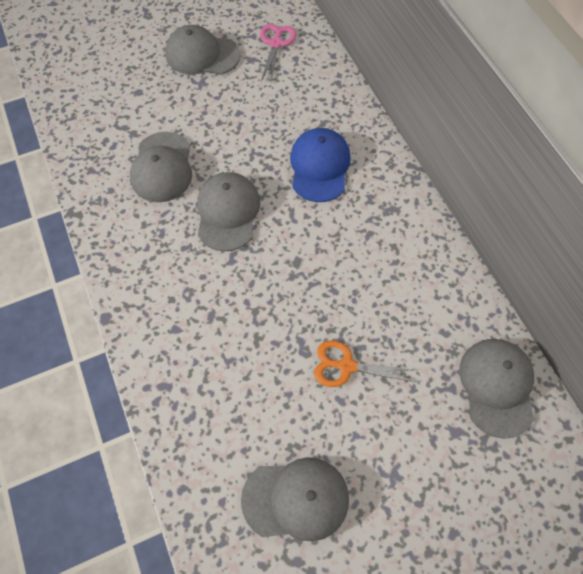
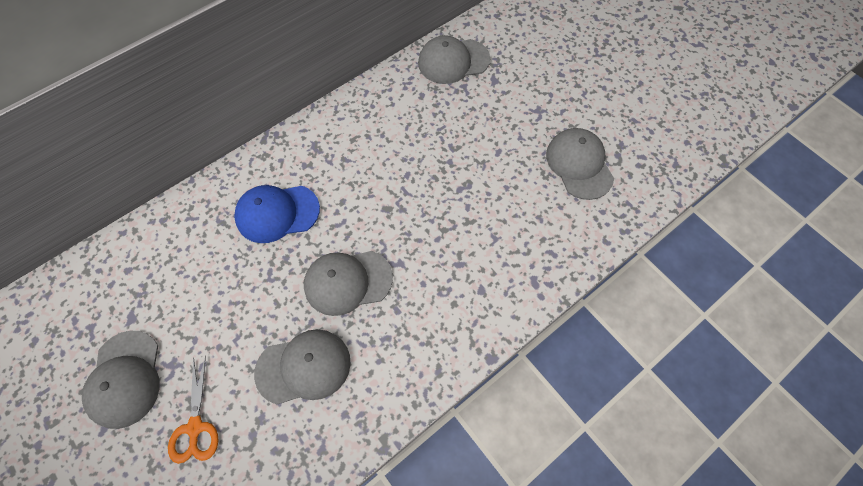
camera: 105 degrees left, 0 degrees up
(276, 44) = (104, 297): pink scissors -> none
(346, 366) = (469, 153): orange scissors -> orange scissors (195, 427)

